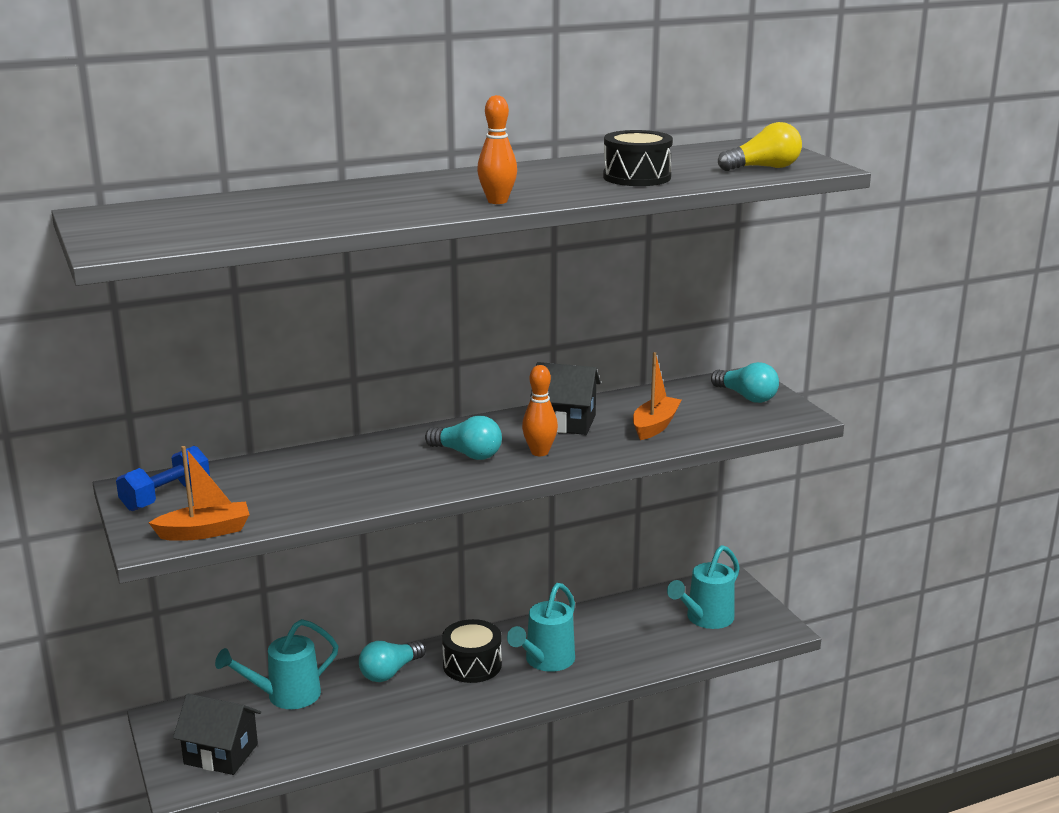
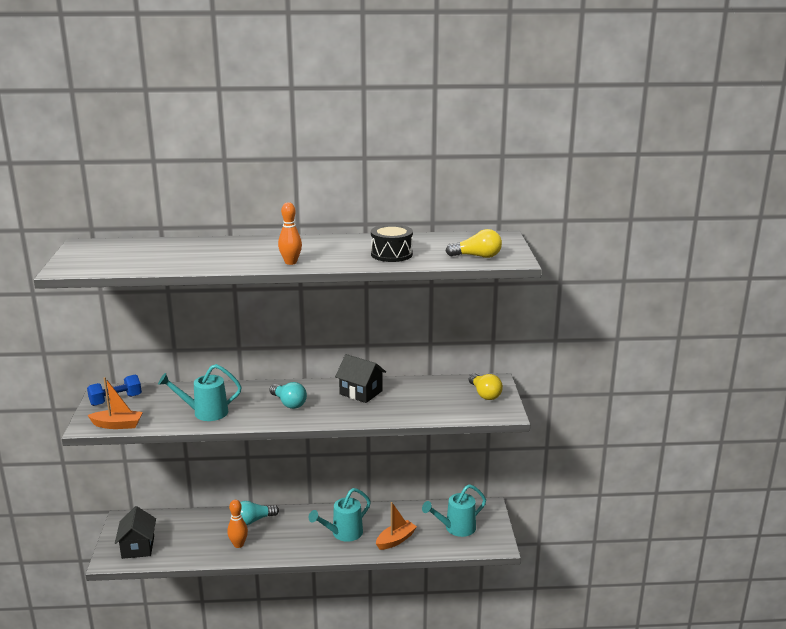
camera: 20 degrees right, 0 degrees up
(221, 754) = (138, 547): black house -> black house turned 45 degrees clockwise
(285, 696) = (190, 521): turquoise watering can -> turquoise watering can (205, 413)
(472, 665) = (300, 526): black drum -> none
(539, 452) = (329, 409): orange bowling pin -> orange bowling pin (238, 544)
(655, 426) = (411, 404): orange boat -> orange boat (396, 540)
(746, 397) = (484, 394): turquoise light bulb -> yellow light bulb

